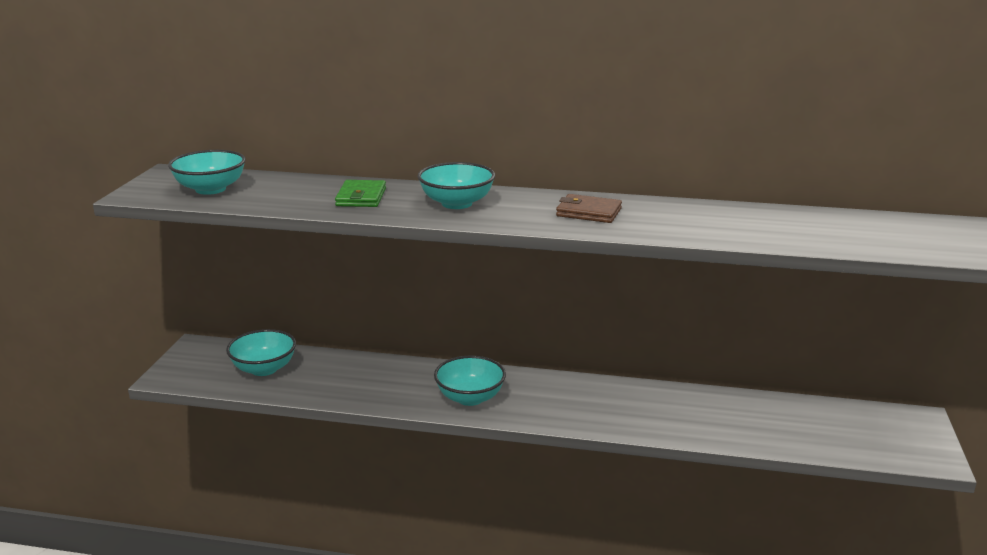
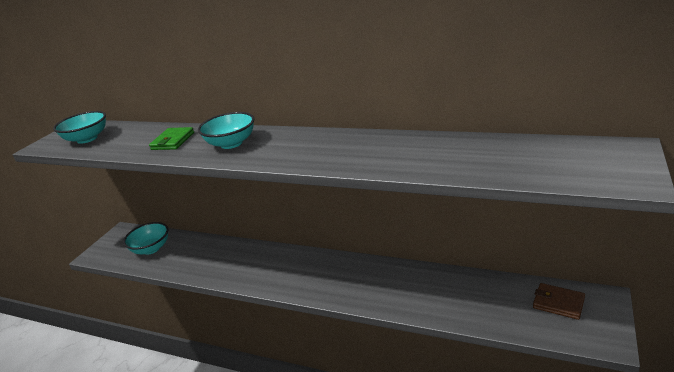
camera: 15 degrees right, 5 degrees up
(470, 398) = (268, 273): turquoise bowl -> none
(589, 212) = (319, 148): brown wallet -> brown wallet (558, 303)

